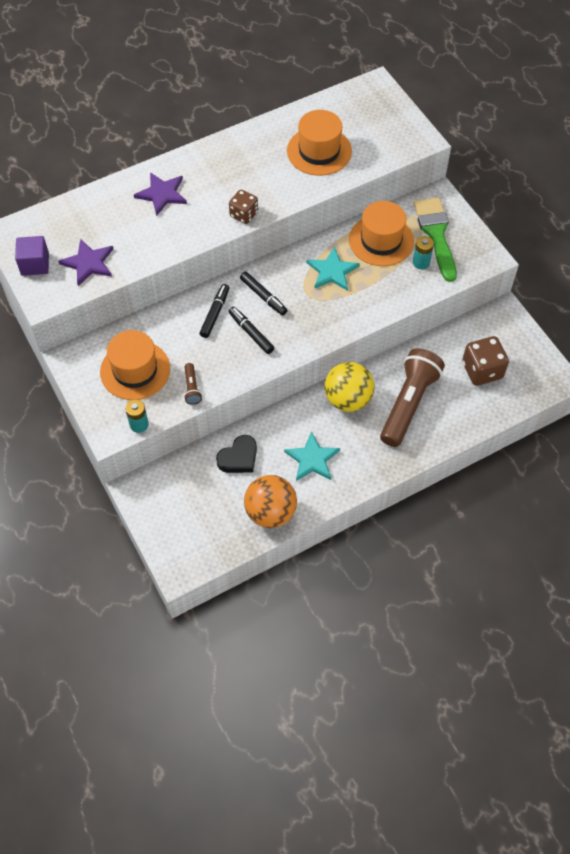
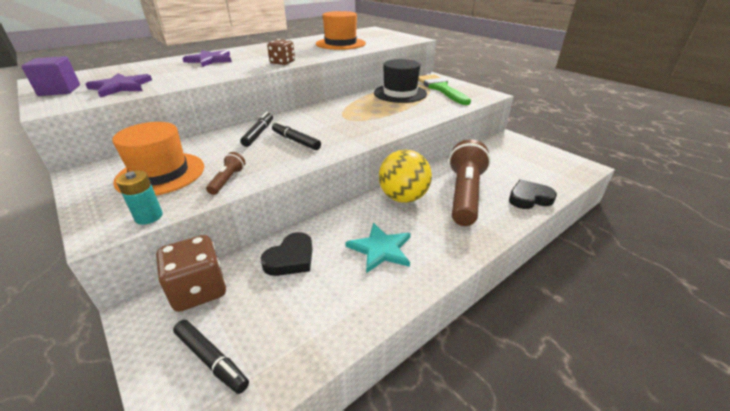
camera: 10 degrees left, 25 degrees down
(192, 388) = (227, 180): brown flashlight -> brown flashlight turned 150 degrees counterclockwise
(263, 296) = (306, 122): black marker -> black marker (211, 359)
(270, 512) = (339, 313): orange ball -> none
(332, 271) = (365, 107): turquoise star -> none
(381, 240) = (400, 93): orange hat -> black hat
(421, 262) = (437, 99): turquoise battery -> none
(469, 418) = (529, 198): none -> black heart
(482, 370) = (516, 168): brown dice -> brown dice (199, 290)

